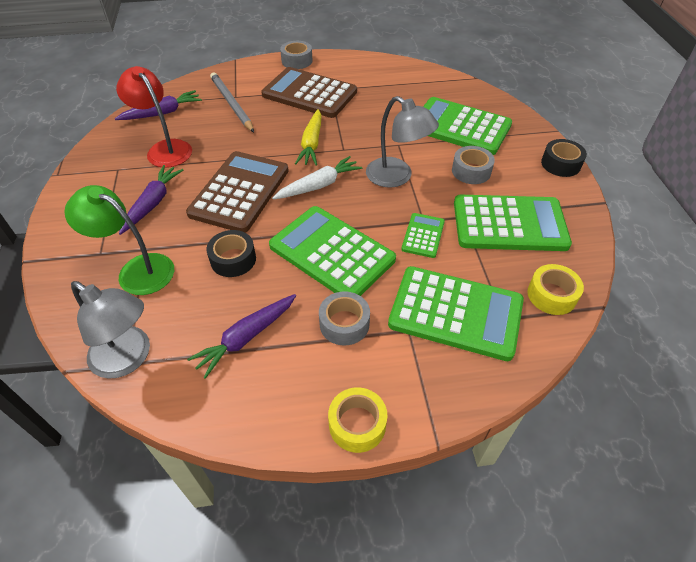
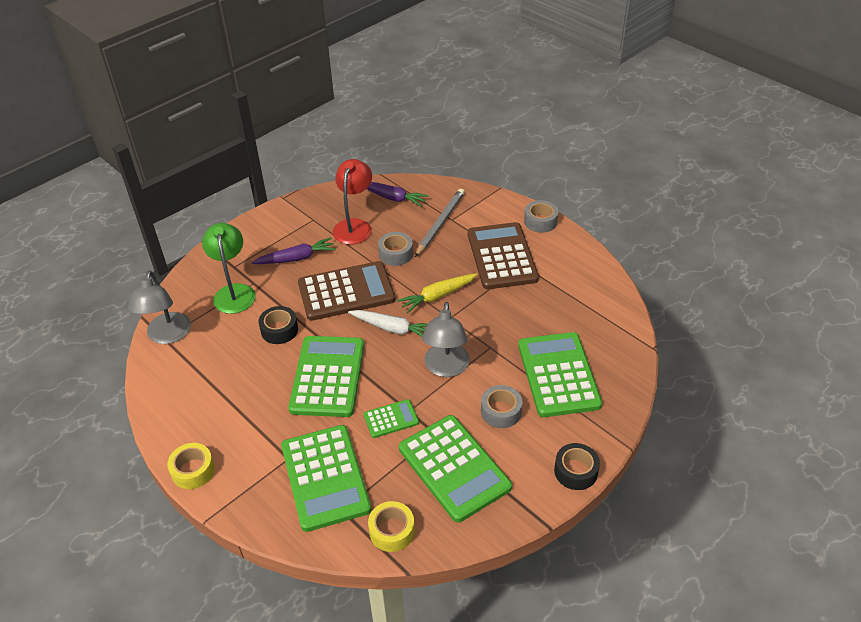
camera: 55 degrees right, 5 degrees down
(246, 338) = (220, 378): purple carrot -> none
(344, 324) = (268, 420): grey tape -> grey tape (395, 254)

